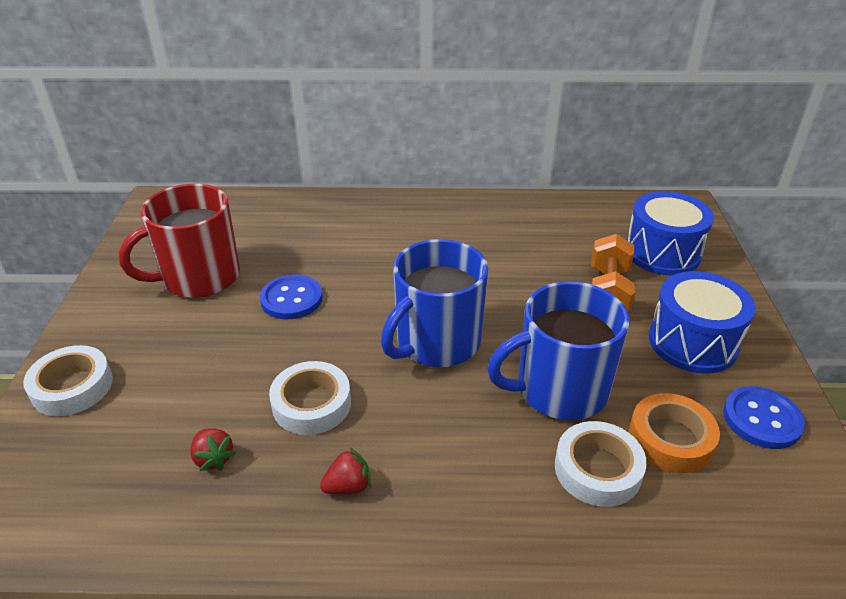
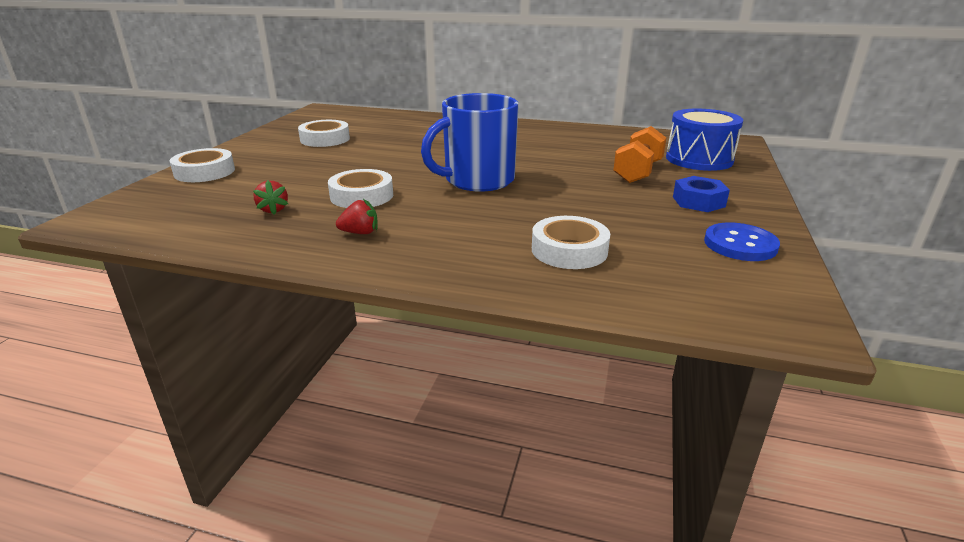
camera: 15 degrees right, 10 degrees down
(199, 277) = (325, 139): red mug -> white tape
(291, 299) = (382, 153): blue button -> none
(559, 389) = (563, 211): blue mug -> none
(670, 439) = (646, 244): orange tape -> none
(692, 342) = (698, 201): blue drum -> blue nut

